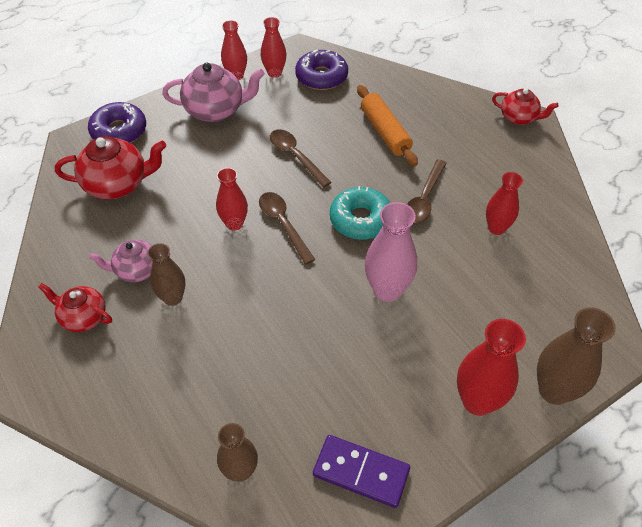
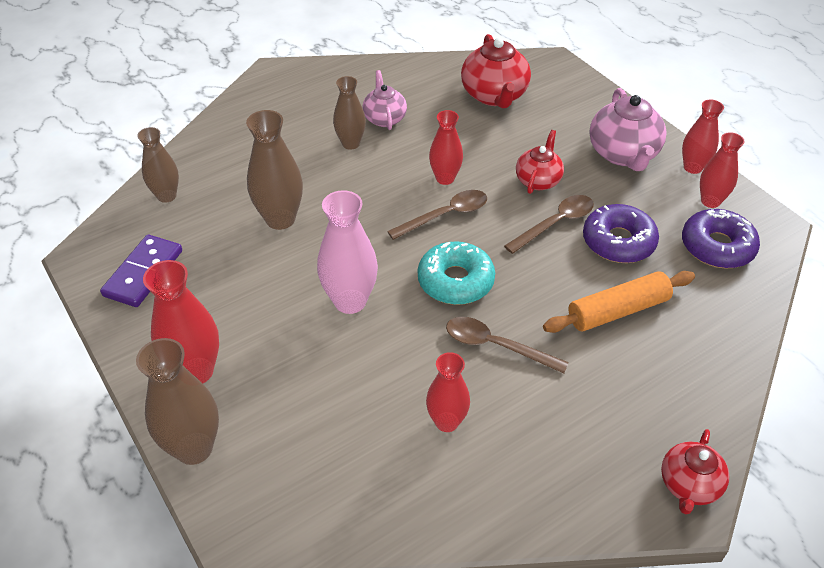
camera: 90 degrees right, 5 degrees down
(83, 317) = (334, 94): red teapot -> red teapot (538, 180)
(119, 131) = (572, 88): purple donut -> purple donut (618, 242)
(283, 352) = (280, 219): none -> brown vase

